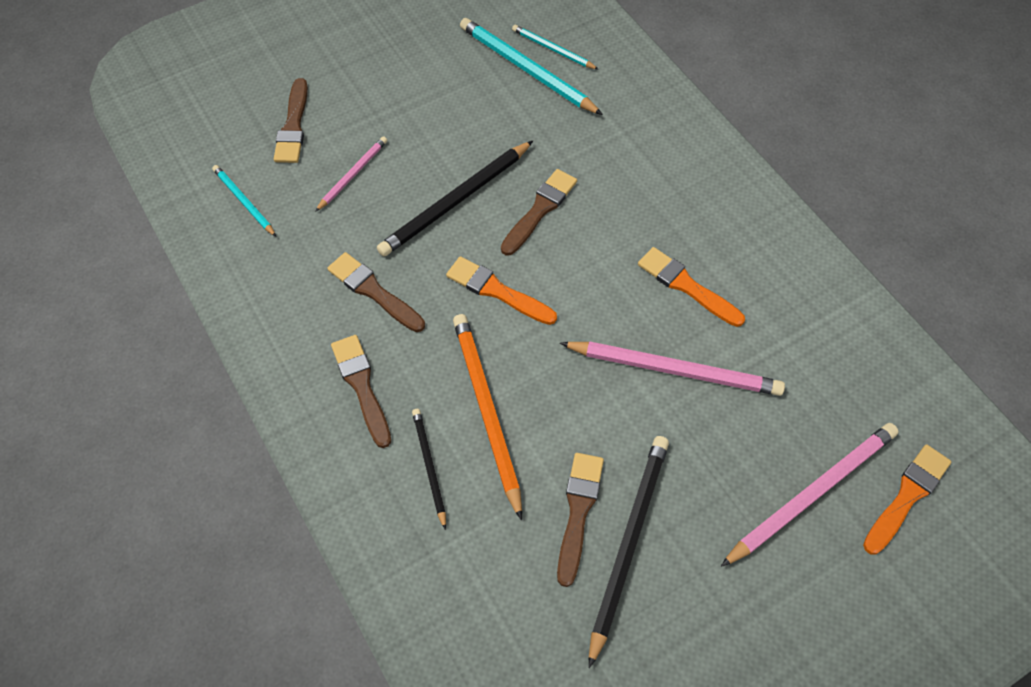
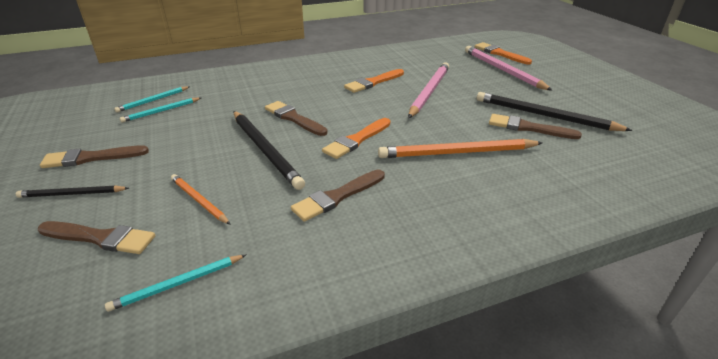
camera: 80 degrees left, 25 degrees down
(353, 174) = (199, 200): pink pencil -> orange pencil
(361, 386) = (433, 209): brown brush -> brown brush (91, 158)
(429, 466) = (505, 180): black pencil -> black pencil (72, 194)
(526, 69) = (161, 111): turquoise pencil -> turquoise pencil, size x0.56

